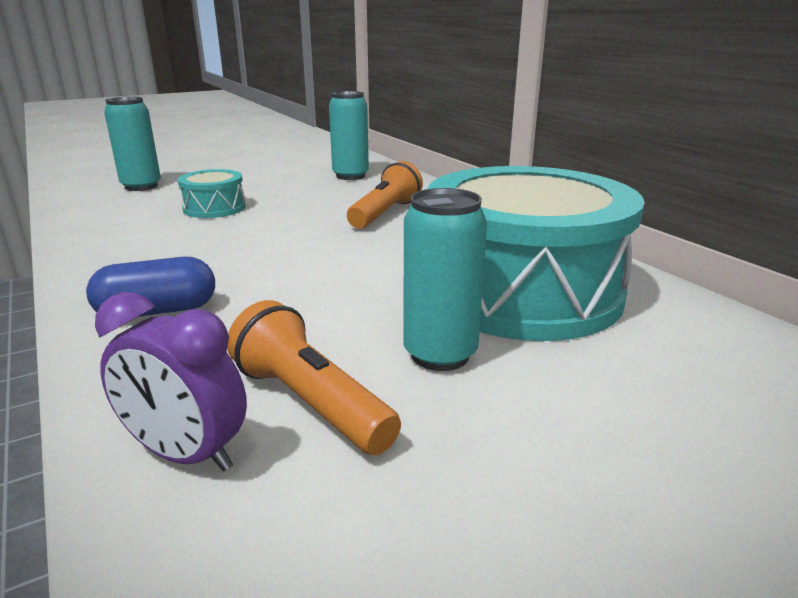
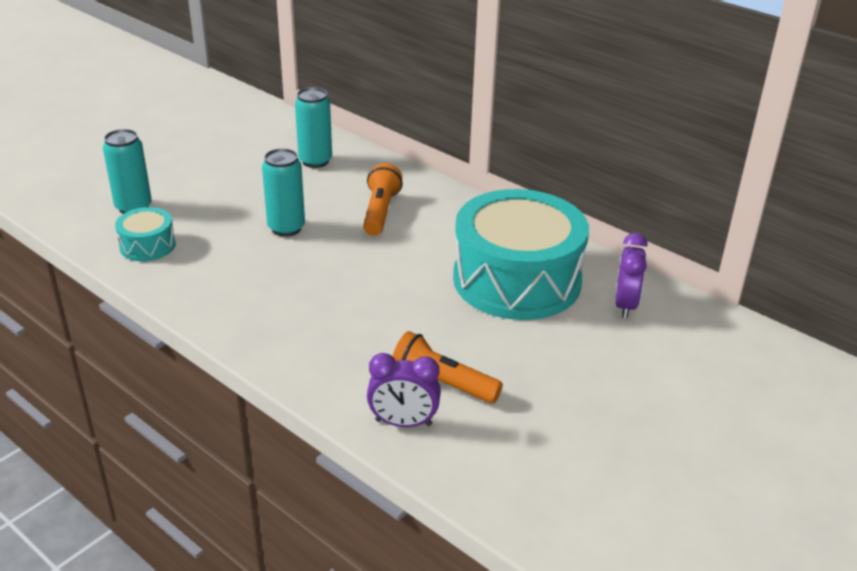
camera: 20 degrees left, 10 degrees up
(157, 311) = (298, 342): blue capsule -> none
(214, 208) = (233, 228): turquoise drum -> turquoise drum (147, 245)
(440, 355) = (492, 339): turquoise can -> turquoise can (286, 228)
(698, 346) = (625, 305): none -> purple clock

